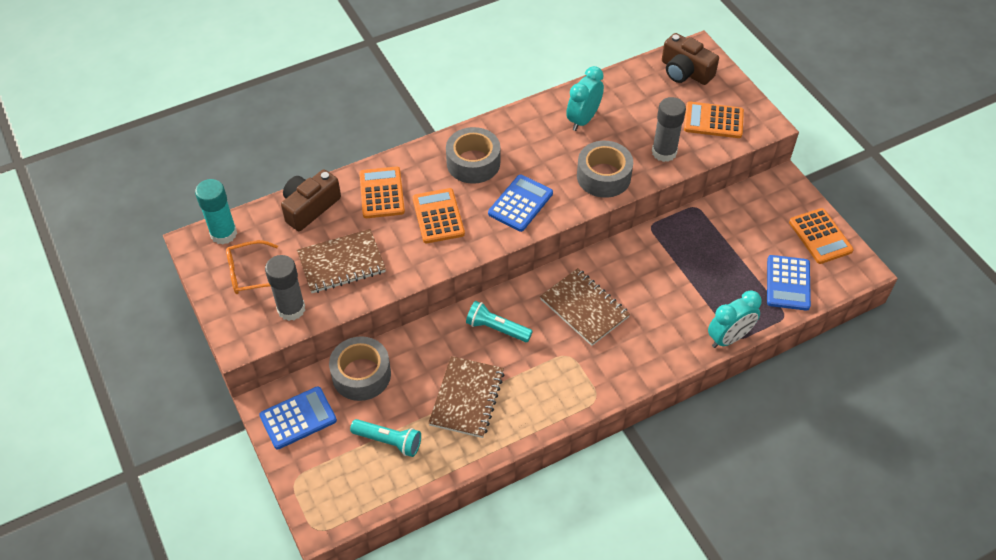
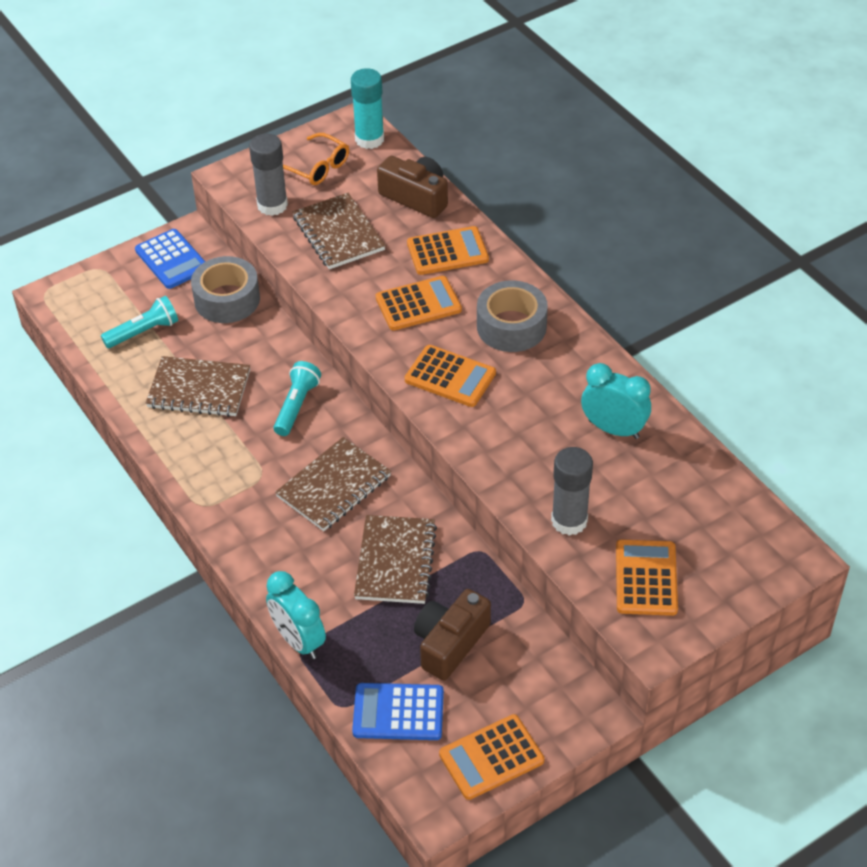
camera: 85 degrees right, 5 degrees down
(249, 273) = (317, 167): orange glasses -> orange glasses turned 150 degrees clockwise
(389, 441) = (144, 332): turquoise flashlight -> turquoise flashlight turned 135 degrees counterclockwise
(520, 203) = (450, 377): blue calculator -> orange calculator
(603, 176) = (511, 456): grey tape -> none
(658, 275) = (395, 561): none -> brown notebook
(685, 71) = (743, 542): brown camera -> brown camera (450, 643)

